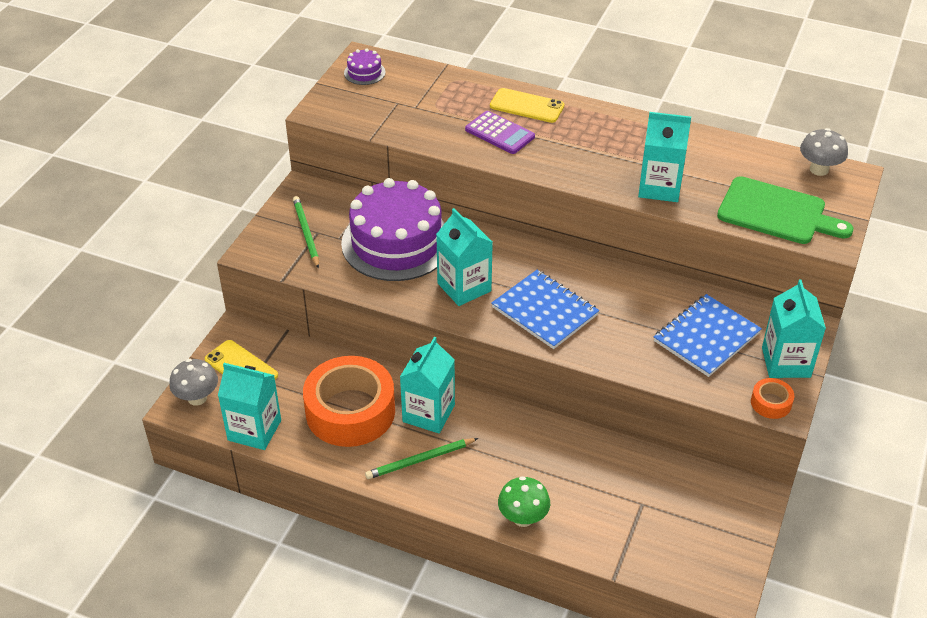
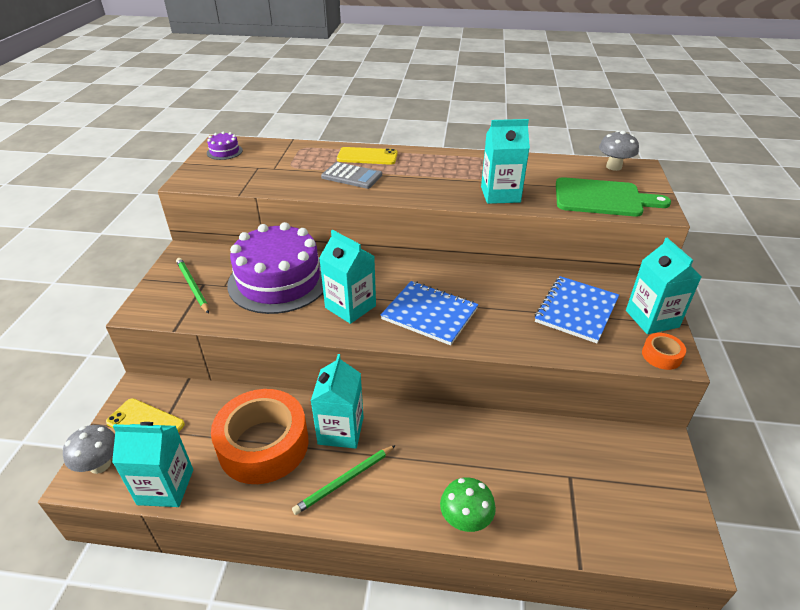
camera: 15 degrees left, 5 degrees down
(499, 133) = (351, 176): purple calculator -> grey calculator

